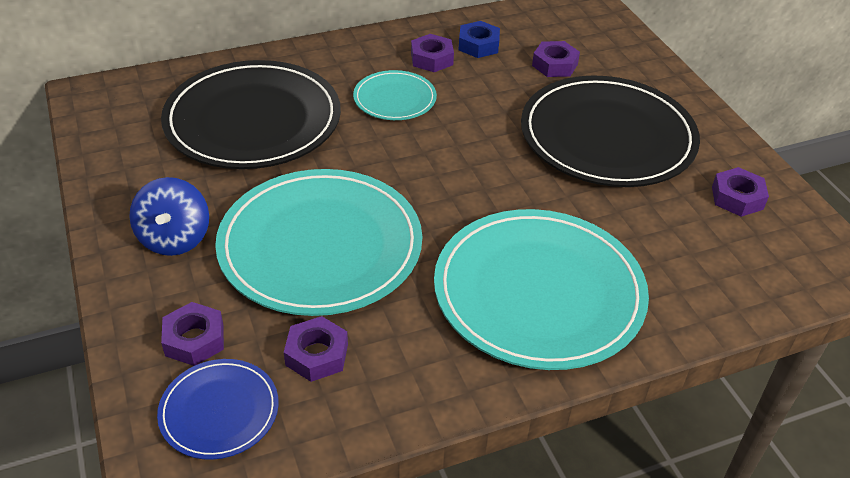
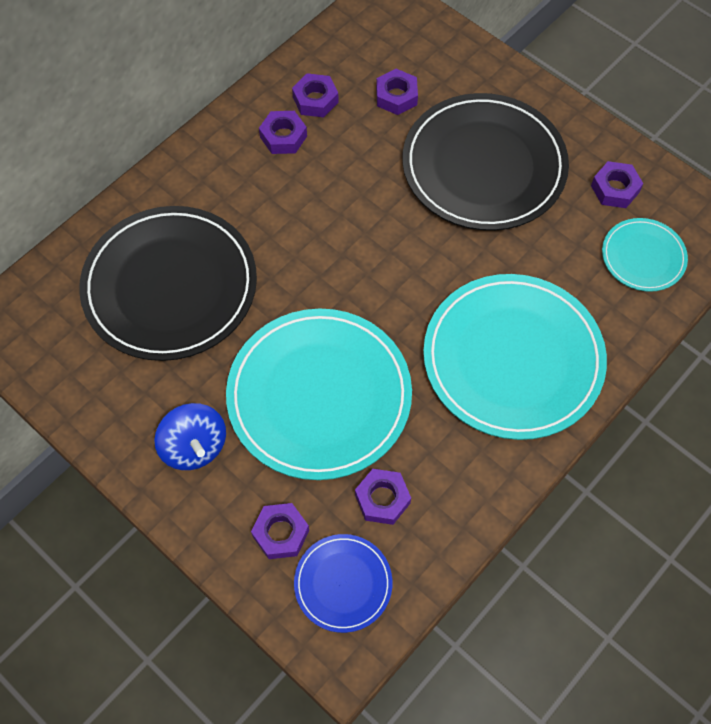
camera: 25 degrees left, 20 degrees up
(394, 99) = (280, 202): turquoise plate -> turquoise plate (643, 257)
(478, 45) = (315, 100): blue nut -> purple nut

